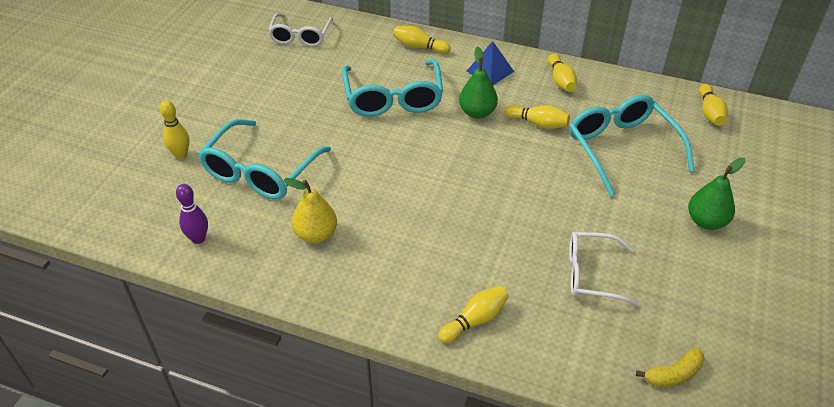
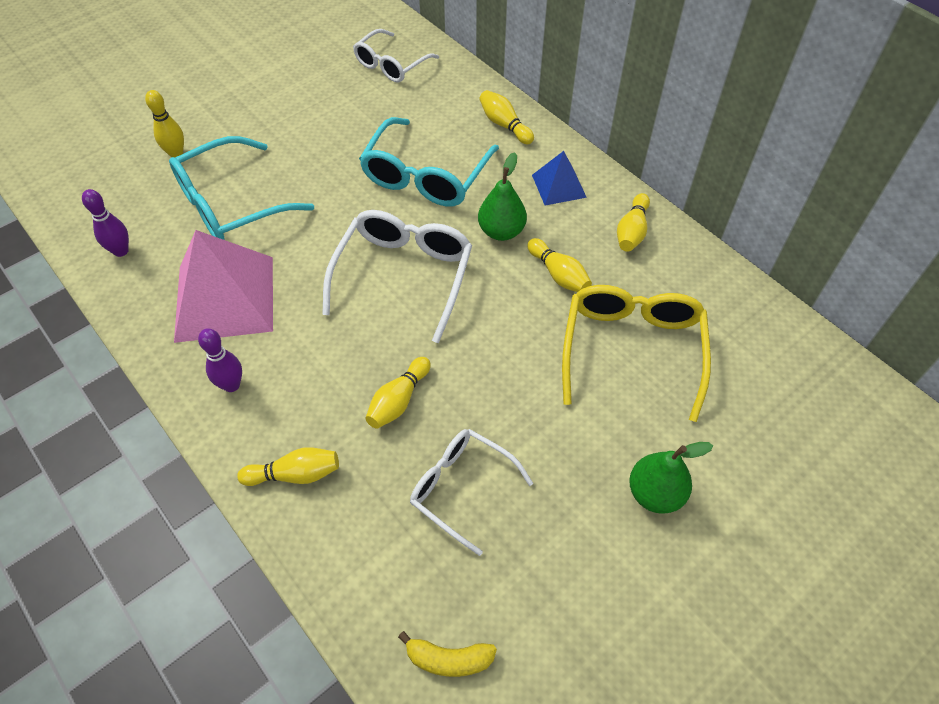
camera: 30 degrees right, 10 degrees up
(316, 234) = (225, 298): yellow pear -> pink pyramid
(375, 287) = (231, 385): none -> purple bowling pin
(435, 166) = (403, 276): none -> white glasses
(621, 148) = (632, 350): turquoise glasses -> yellow glasses
(709, 112) = (787, 354): yellow bowling pin -> yellow bowling pin (398, 400)

